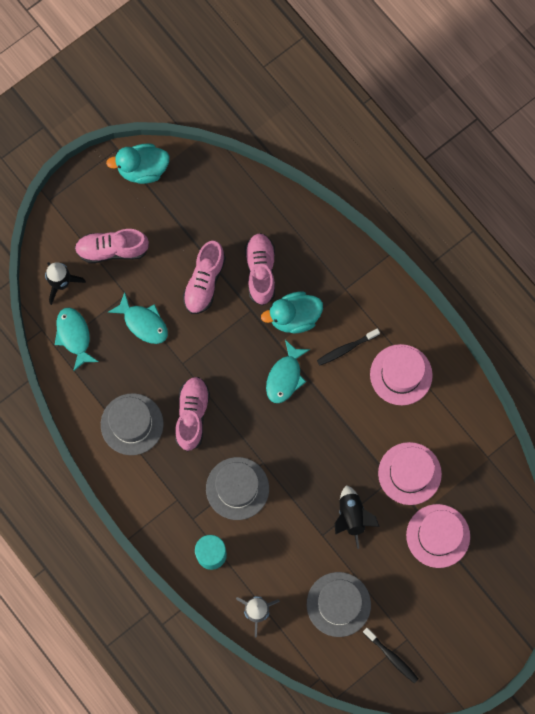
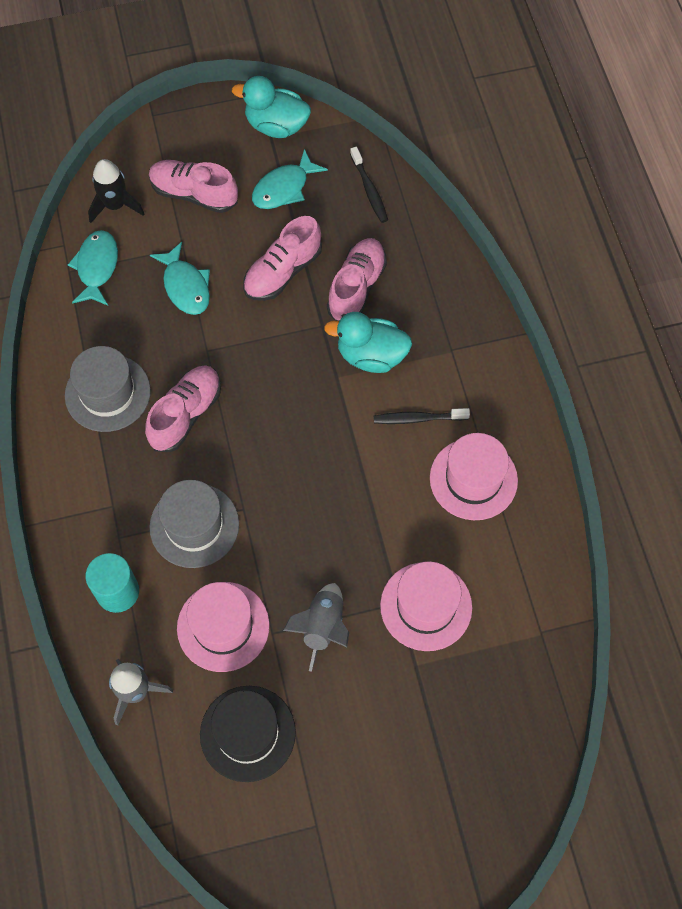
camera: 25 degrees right, 10 degrees down
(285, 377) = (324, 419): turquoise fish -> turquoise fish (284, 188)
(338, 604) = (247, 733): grey hat -> black hat
(352, 516) = (322, 627): black rocket -> grey rocket
(391, 657) = (283, 840): black toothbrush -> black toothbrush (369, 190)
(438, 536) = (425, 704): pink hat -> pink hat (223, 626)

